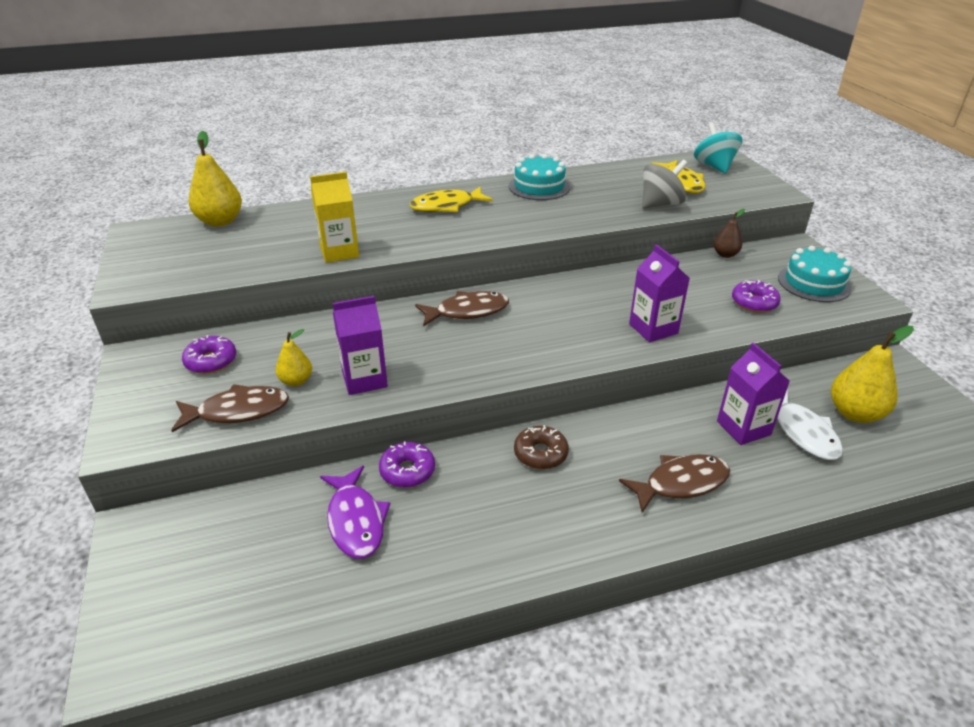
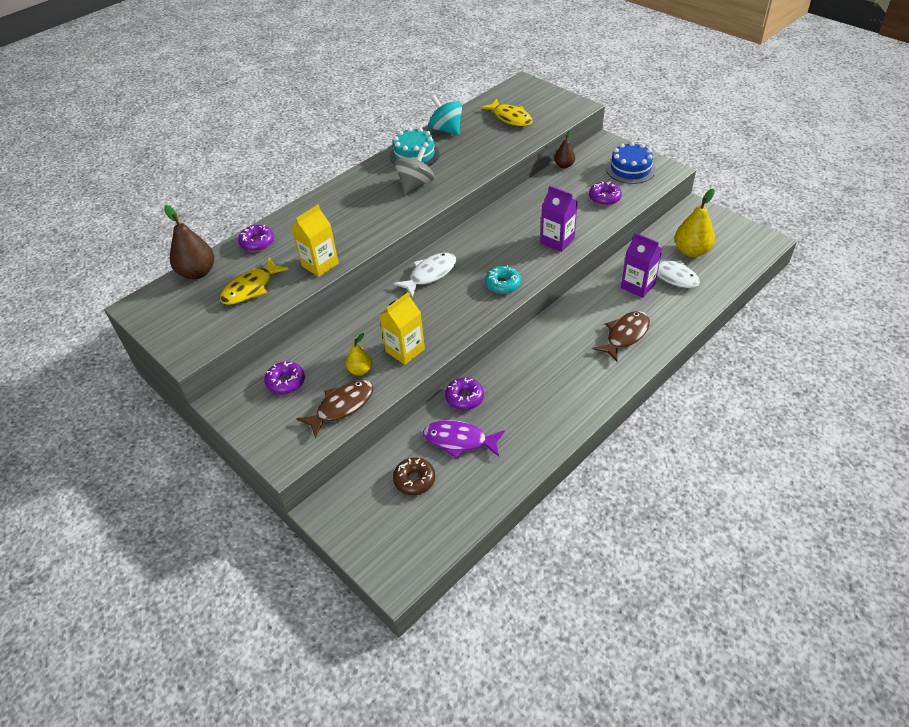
camera: 25 degrees left, 10 degrees up
(220, 221) = (197, 272): yellow pear -> brown pear
(302, 214) = (257, 243): none -> purple donut
(356, 520) = (459, 440): purple fish -> purple fish turned 150 degrees clockwise
(364, 379) = (405, 350): purple carton -> yellow carton
(446, 206) = (361, 196): yellow fish -> yellow fish (251, 288)
(467, 311) = (430, 274): brown fish -> white fish
(540, 453) = (535, 352): brown donut -> brown donut (414, 480)
(544, 351) = (502, 284): none -> turquoise donut
(660, 204) = (510, 143): grey spinning top -> grey spinning top (415, 185)
(714, 166) = (522, 95): turquoise spinning top -> turquoise spinning top (446, 130)
(814, 283) = (630, 169): turquoise cake -> blue cake

